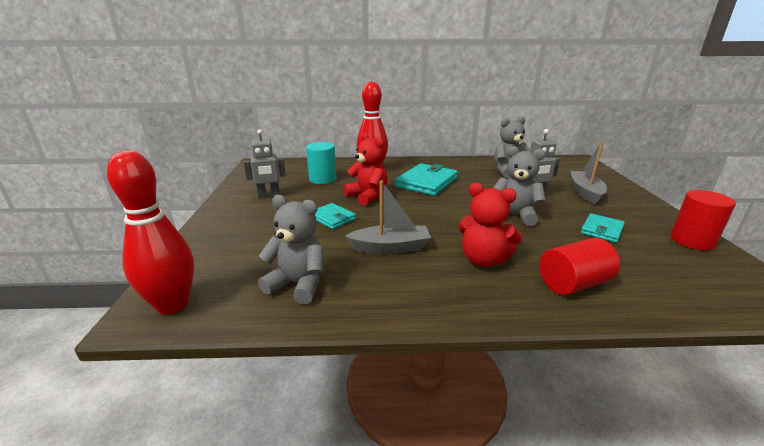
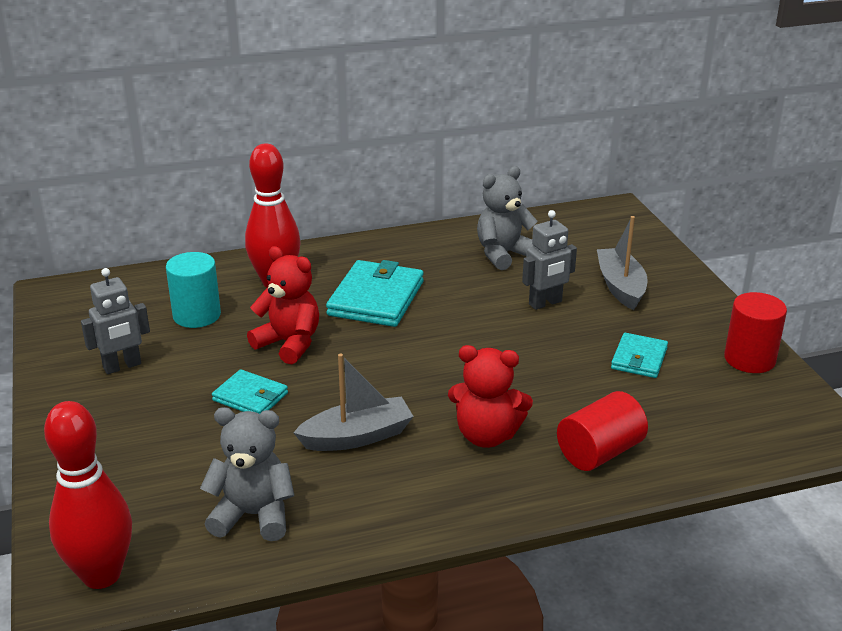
camera: 15 degrees left, 5 degrees up
(514, 215) = (520, 349): grey teddy bear -> none

